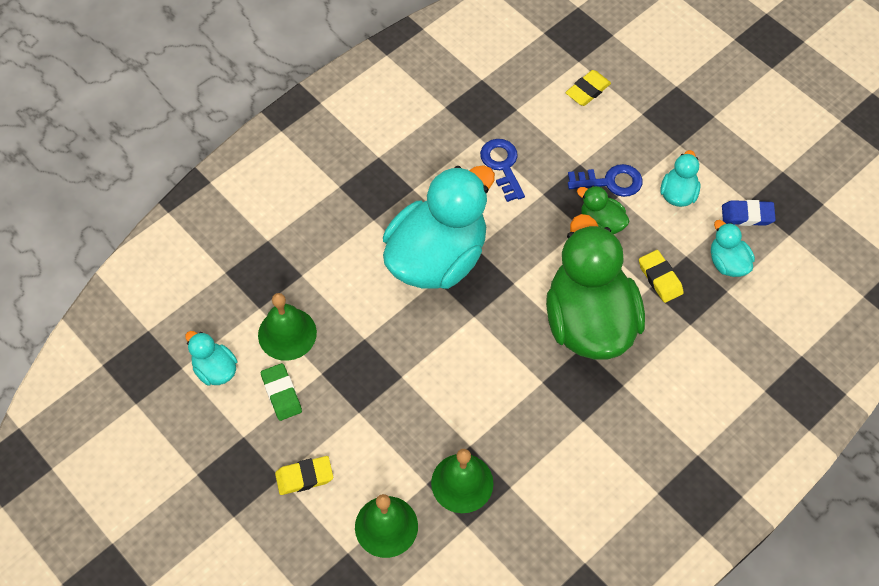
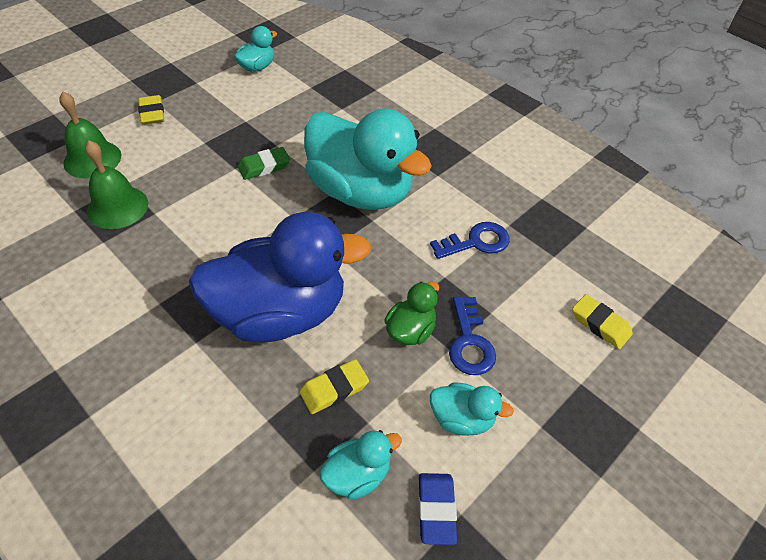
camera: 85 degrees right, 10 degrees down
(281, 393) = (230, 100): green eraser -> green eraser (264, 166)
(287, 333) = (285, 101): green bell -> none
(589, 321) = (280, 313): green duck -> blue duck

